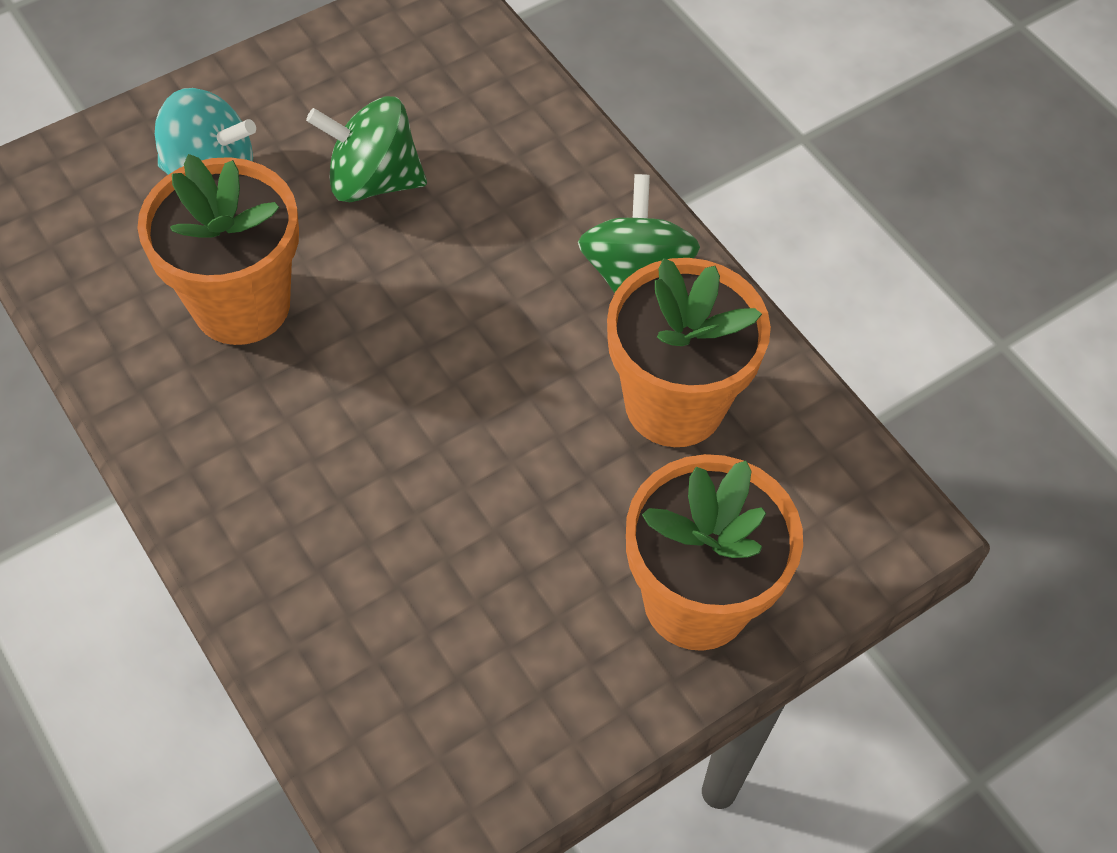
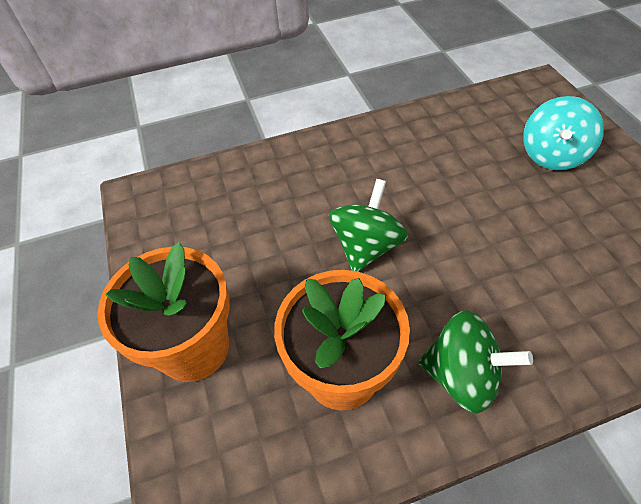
camera: 110 degrees right, 5 degrees down
(241, 304) = (455, 161): orange flower pot -> none
(373, 181) = (553, 228): green spinning top -> green spinning top (366, 246)

